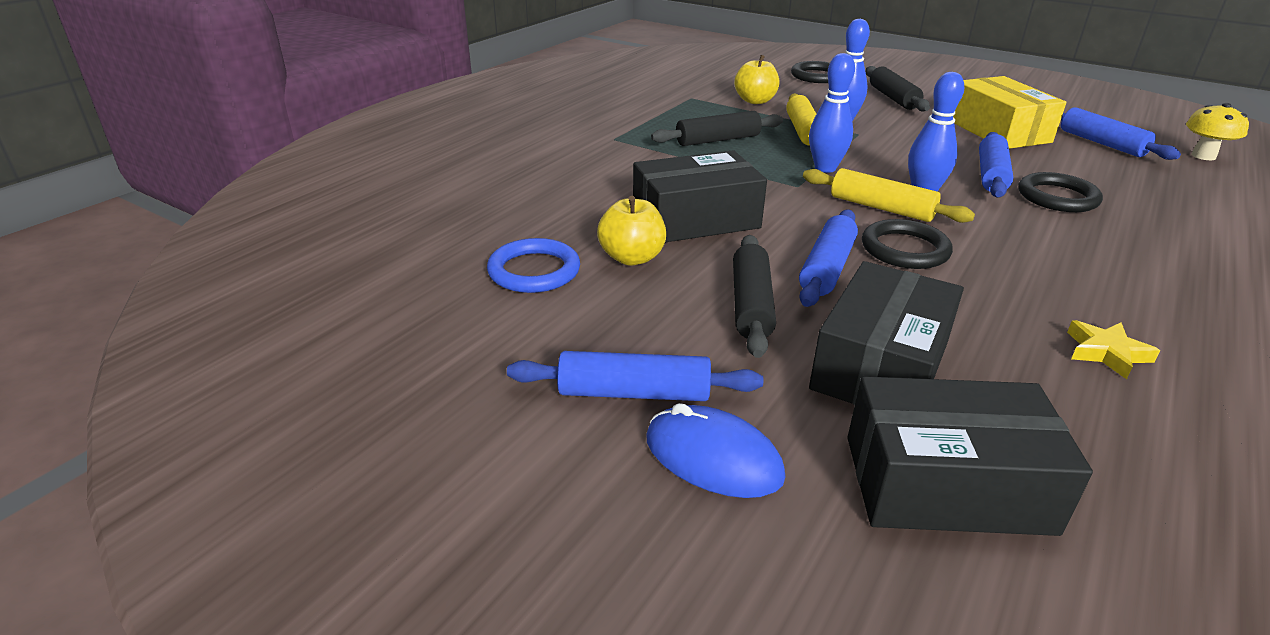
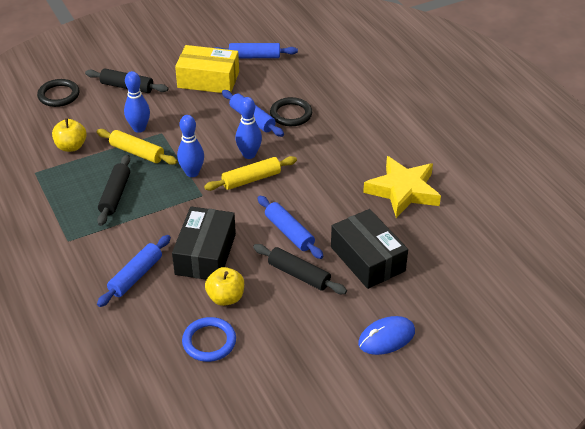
camera: 60 degrees left, 10 degrees up
(634, 392) = (334, 344): blue rolling pin -> blue rolling pin (135, 276)
(905, 249) = (294, 196): black ring -> none
(946, 483) = (436, 282): black box -> none
(1106, 353) = (403, 191): yellow star -> yellow star, size x2.19
(1203, 156) = (295, 37): yellow mushroom -> none

